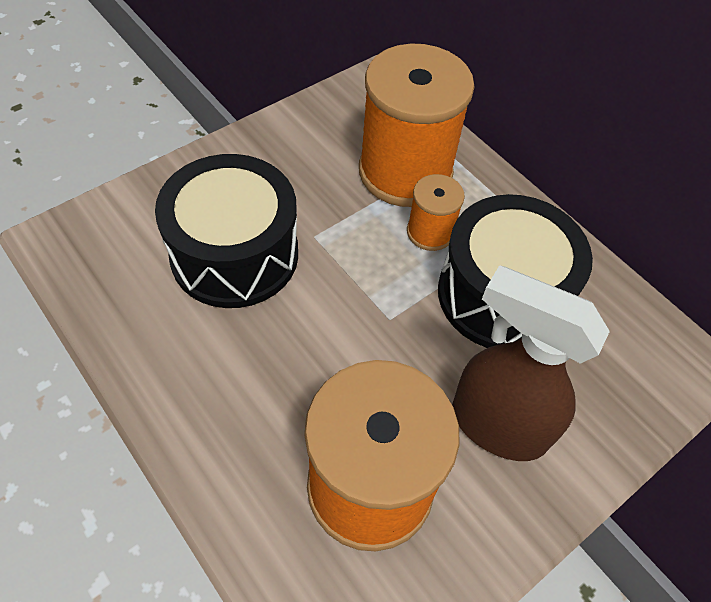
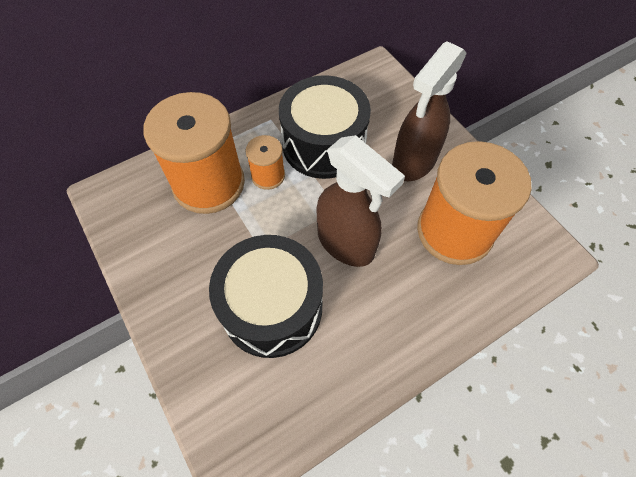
camera: 80 degrees left, 5 degrees up
(332, 332) = (346, 244): none -> brown spray bottle

